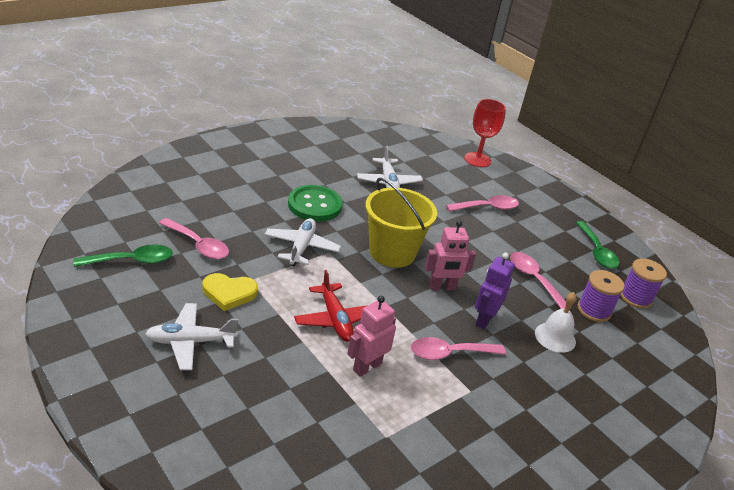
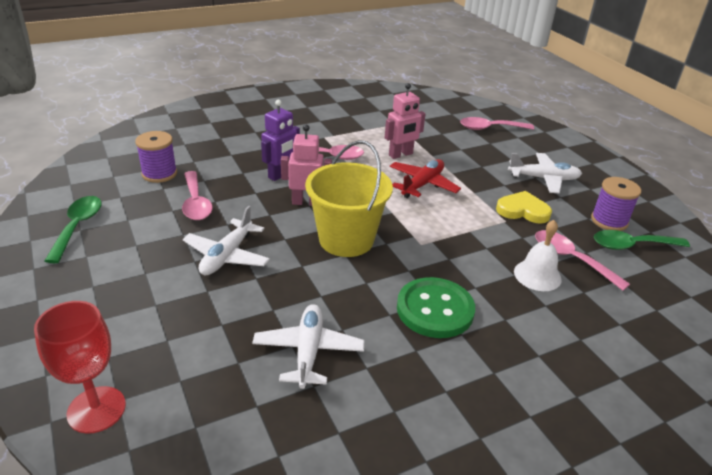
camera: 165 degrees left, 0 degrees up
(301, 247) = (453, 250): white plane -> white plane (227, 256)
(335, 319) = (422, 184): red plane -> red plane turned 45 degrees clockwise
(487, 208) = (172, 296): pink spoon -> pink spoon (490, 128)
(555, 337) = (223, 159): white bell -> white bell (537, 275)
(635, 297) = (97, 180): purple spool -> purple spool (609, 221)

